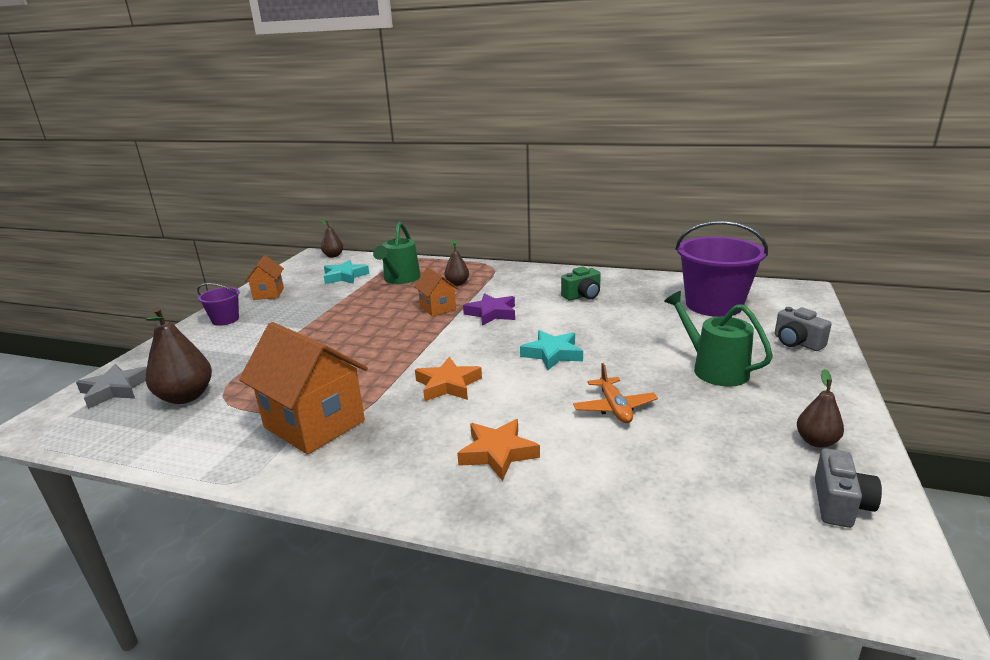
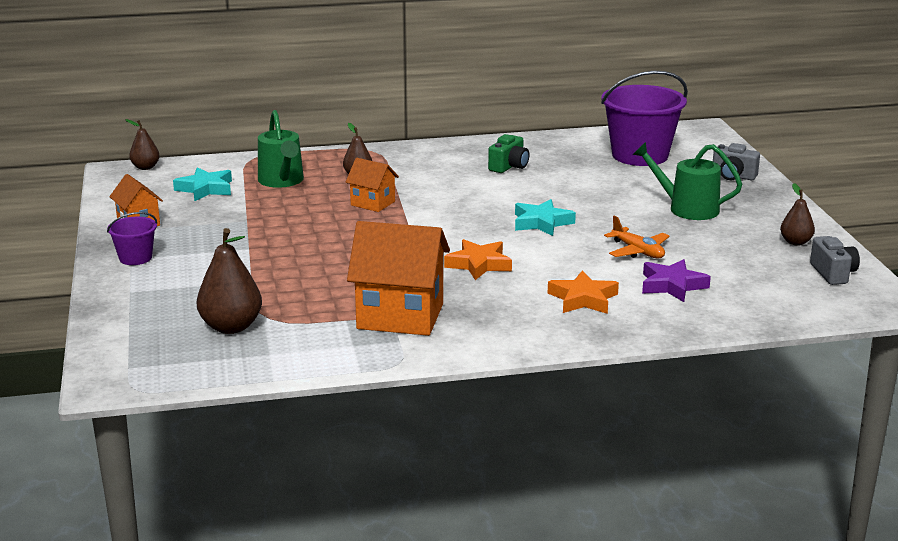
camera: 30 degrees left, 0 degrees up
(115, 390) = (136, 339): grey star -> none
(491, 313) = (437, 198): purple star -> purple star (672, 285)

